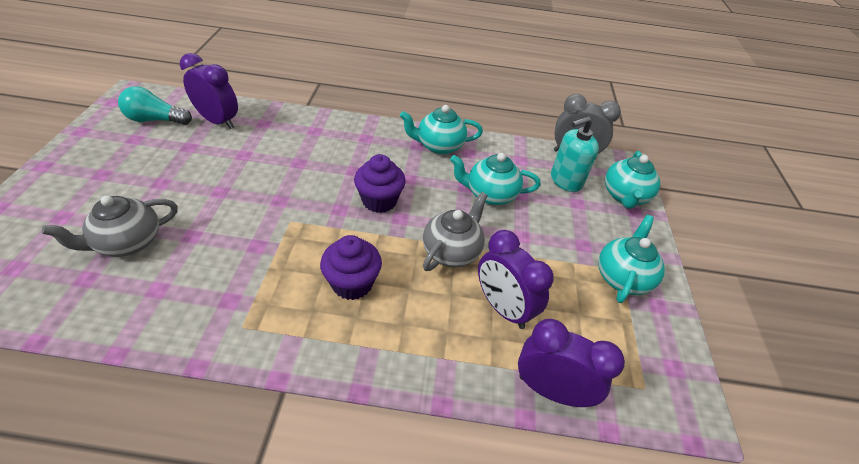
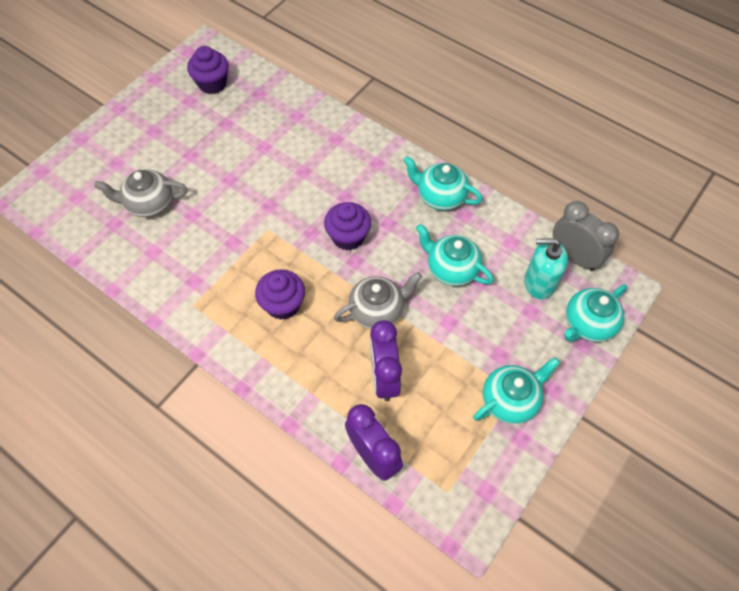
camera: 35 degrees right, 15 degrees up
(156, 120) = (212, 84): turquoise light bulb -> purple cupcake
(218, 121) = (260, 101): purple clock -> none

